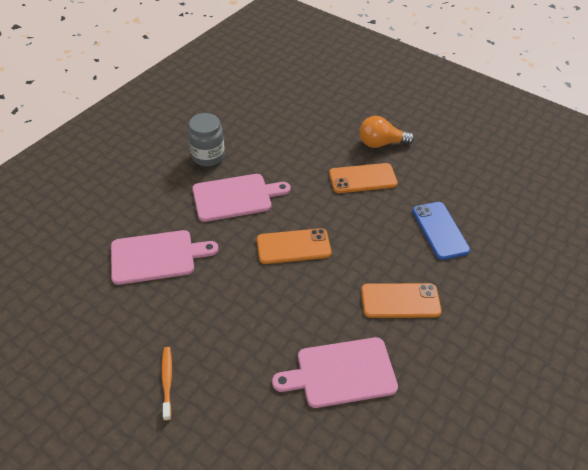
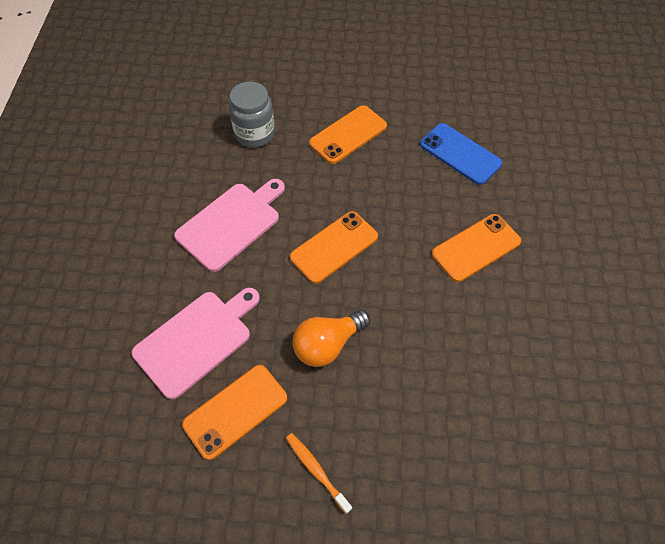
camera: 30 degrees left, 10 degrees up
(146, 313) = (235, 411): none -> orange phone
(208, 156) = (163, 191): grey jar -> grey jar (254, 134)
(341, 372) = (476, 353): pink cutting board -> none
(381, 143) = (338, 86): orange light bulb -> orange light bulb (327, 344)

